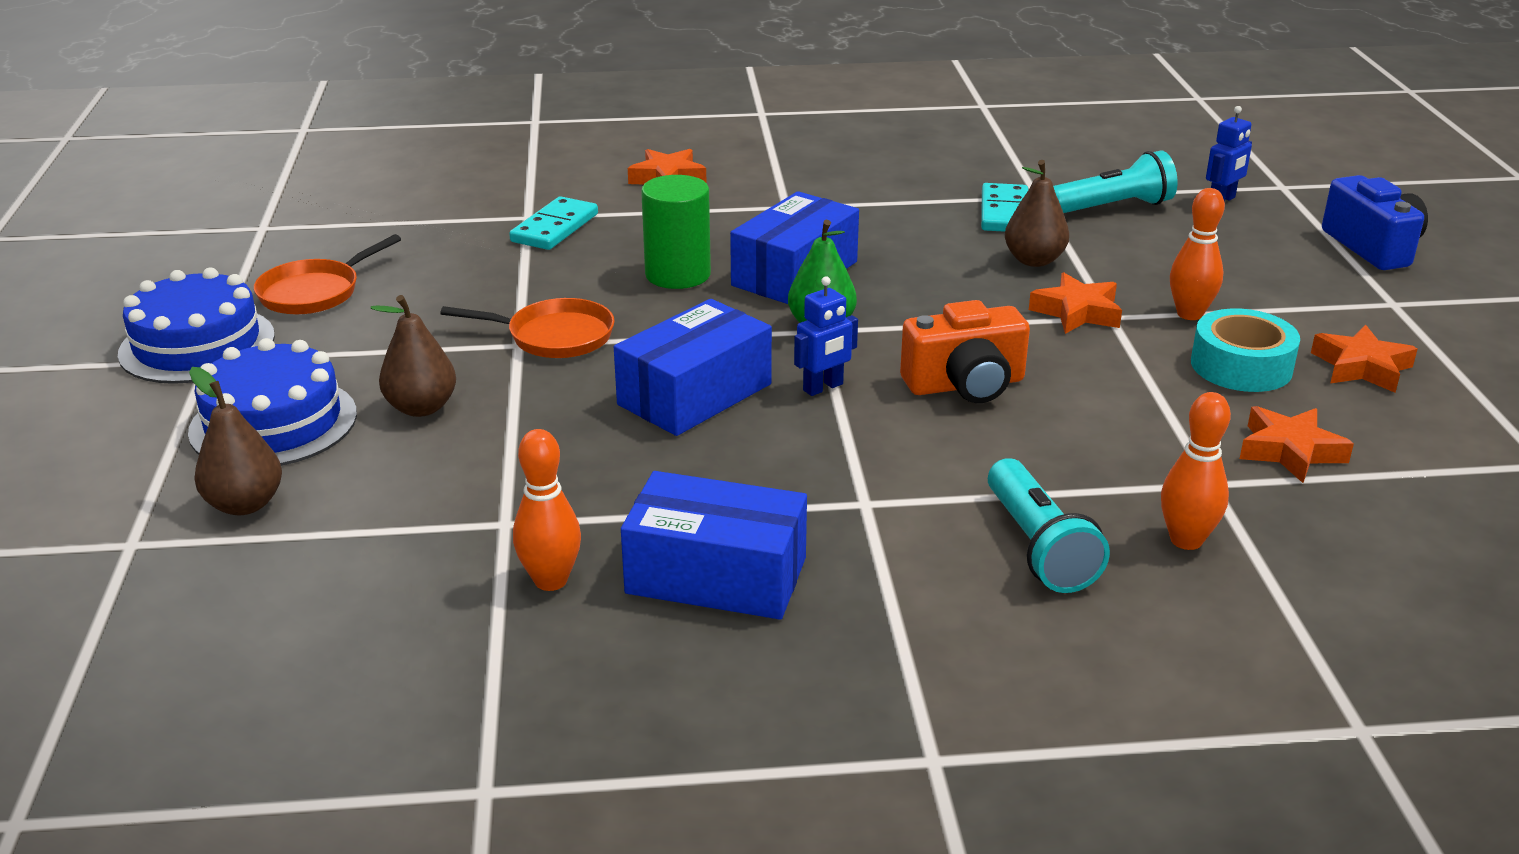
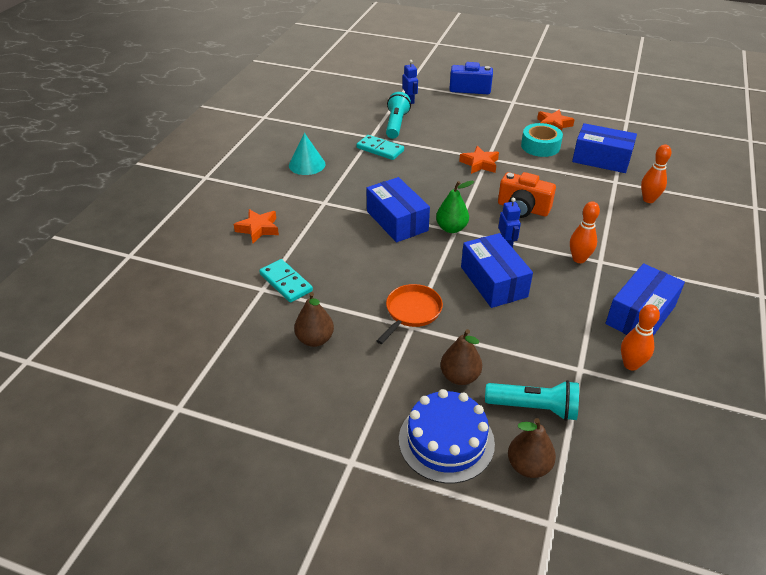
camera: 65 degrees left, 10 degrees up
(197, 345) = (329, 465): blue cake -> none
(315, 292) = (295, 397): orange pan -> none
(678, 274) = (372, 255): green cylinder -> none
(880, 168) = (307, 164): none -> turquoise cone
(965, 385) = (523, 208): orange camera -> orange camera turned 105 degrees clockwise
(1034, 260) = (429, 158): brown pear -> brown pear (315, 339)
(1038, 547) = (643, 231): turquoise flashlight -> turquoise flashlight (534, 408)
(1189, 314) = (496, 141): orange bowling pin -> orange bowling pin (579, 259)
(1290, 451) = (601, 159): orange star -> blue box

